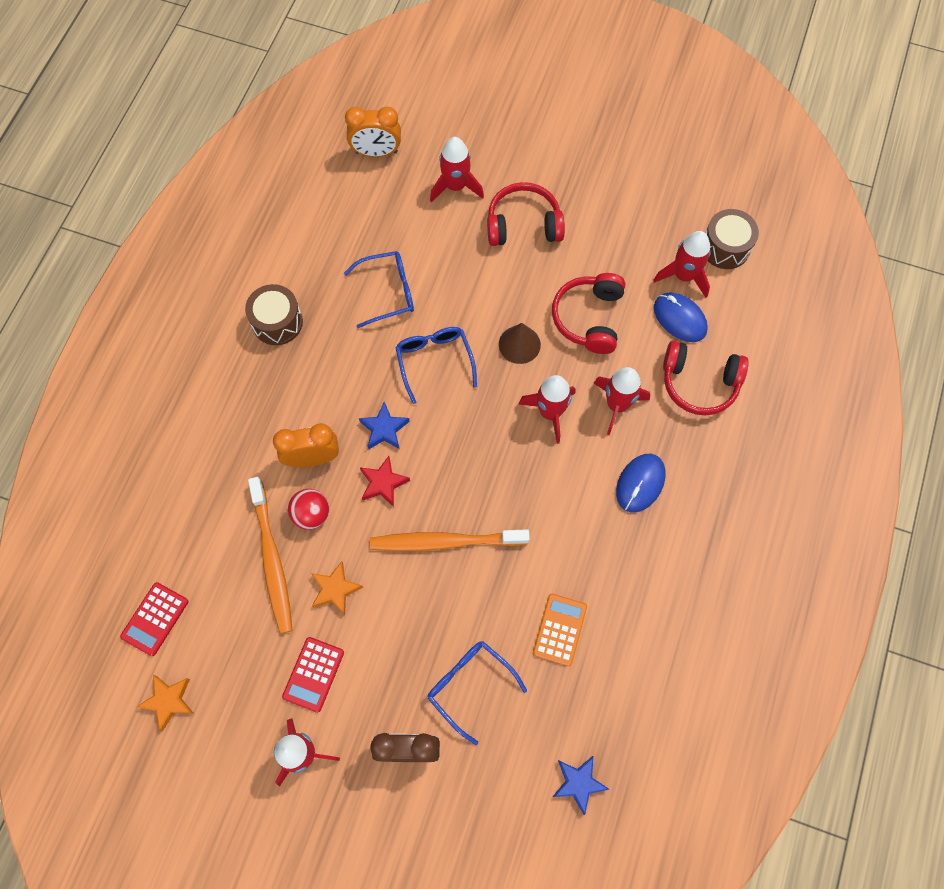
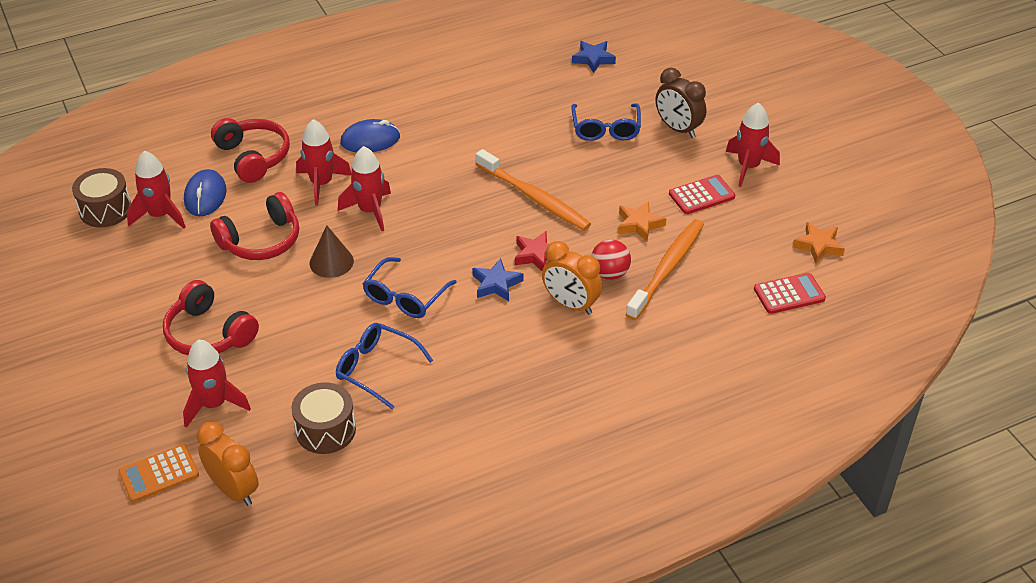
camera: 135 degrees left, 25 degrees down
(277, 322) = (491, 416): brown drum -> brown drum (325, 430)
(559, 629) = (518, 116): orange calculator -> orange calculator (159, 474)

